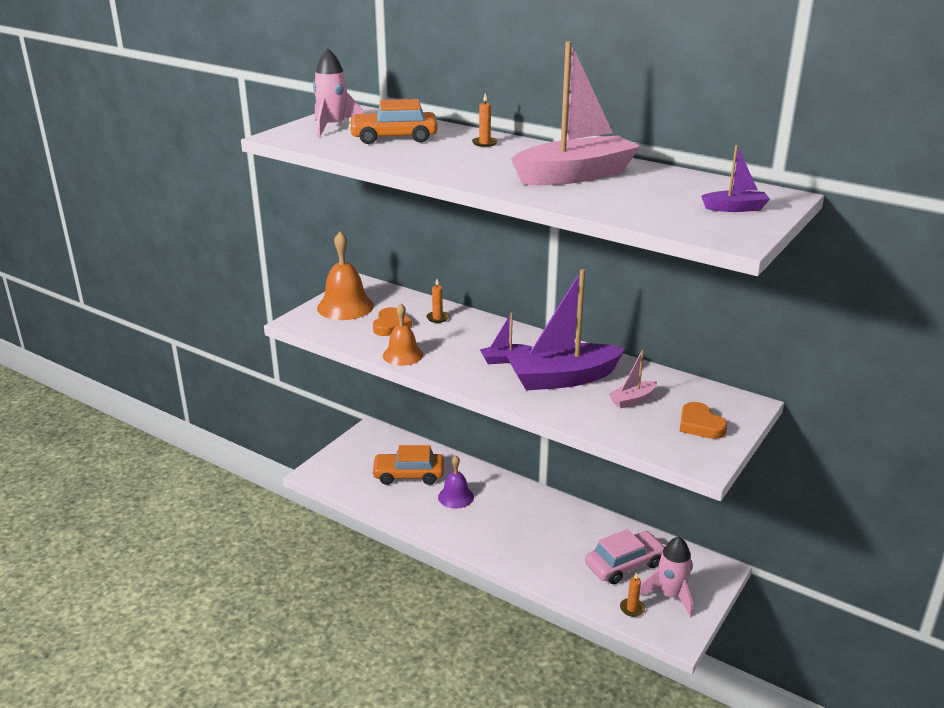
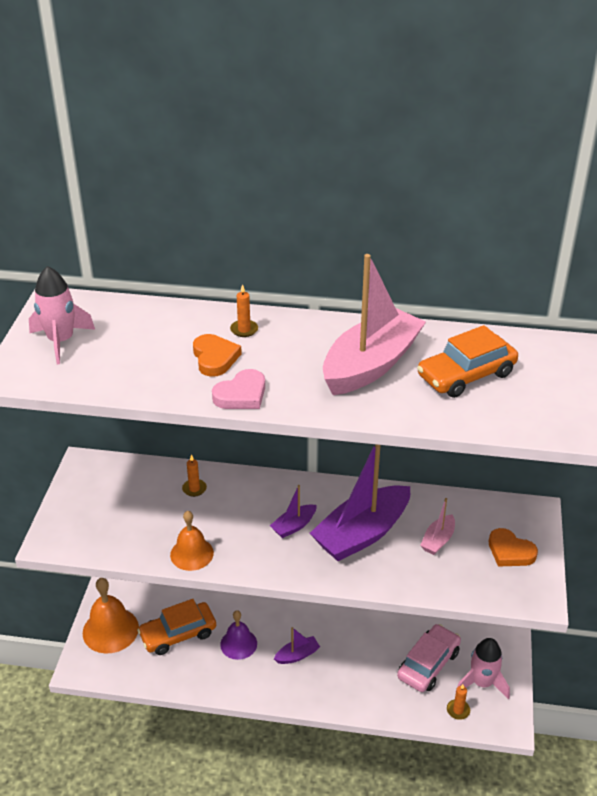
camera: 25 degrees left, 10 degrees up
(345, 306) = (87, 502): orange bell -> orange bell (110, 630)
(391, 325) = (153, 515): orange heart -> orange heart (215, 358)
(394, 137) = (143, 344): orange car -> orange car (466, 375)
(444, 172) = (241, 395): none -> pink heart
(735, 208) = (543, 379): purple boat -> purple boat (297, 655)

